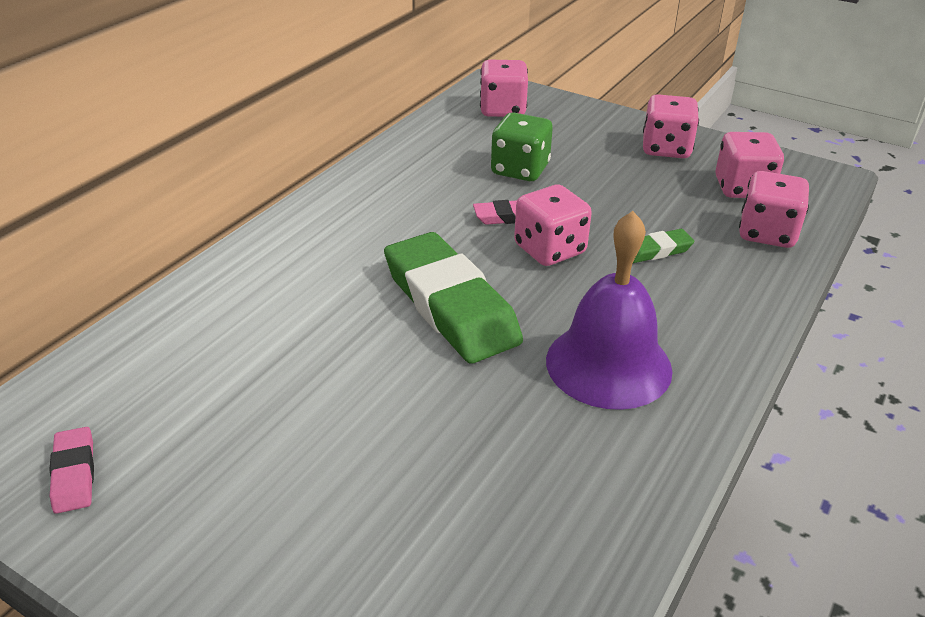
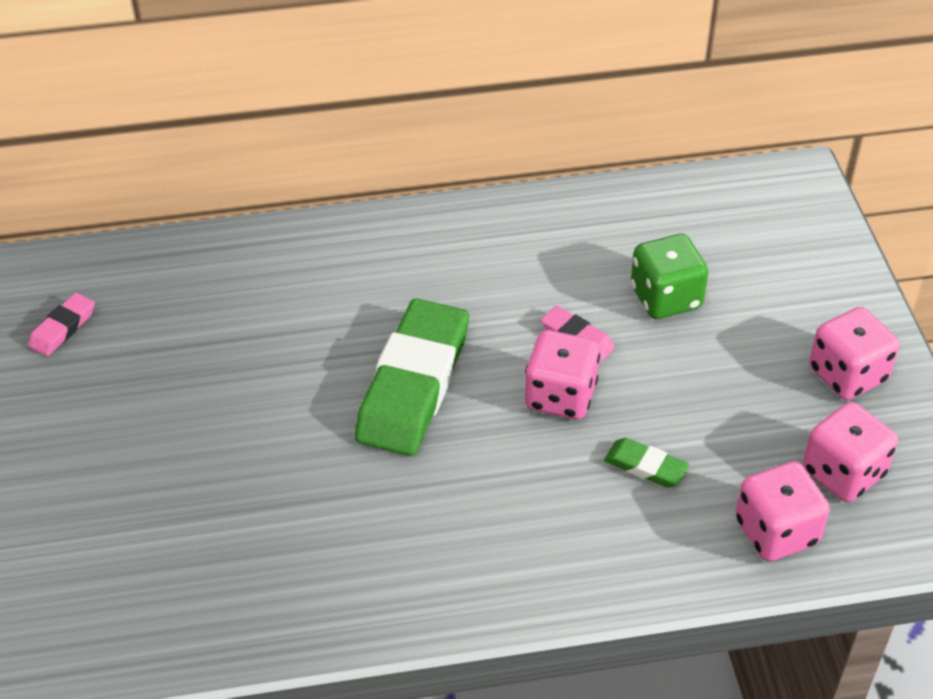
camera: 50 degrees right, 10 degrees up
(502, 110) = (761, 216): pink dice -> none
(608, 364) = (444, 524): purple bell -> none

